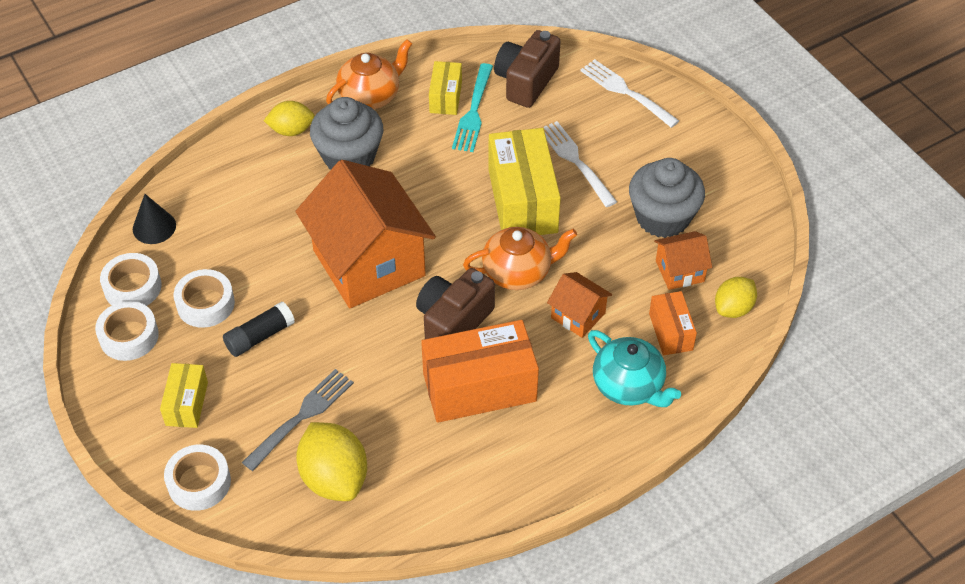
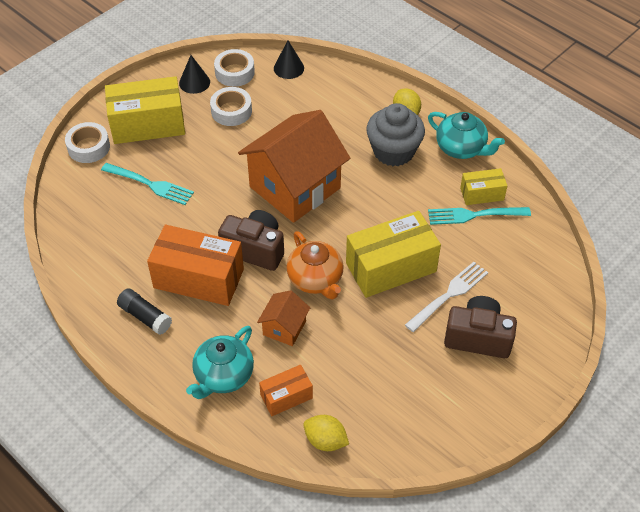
camera: 75 degrees right, 0 degrees up
(129, 336) = (194, 82): white tape -> black cone
(187, 403) = (148, 124): yellow box -> yellow box, size x1.90
(260, 336) = (212, 145): black glue stick -> black glue stick (145, 316)
(301, 417) = (149, 184): grey fork -> turquoise fork
(334, 478) = (104, 214): yellow lemon -> none
(370, 96) = (461, 148): orange teapot -> turquoise teapot
(479, 387) = (198, 278): orange box -> orange box turned 45 degrees counterclockwise
(526, 81) = (525, 242): brown camera -> brown camera (478, 337)
(627, 92) = (547, 317): white fork -> none
(662, 217) = (410, 370): grey cupcake -> none
(680, 271) = (354, 393): orange house -> none

